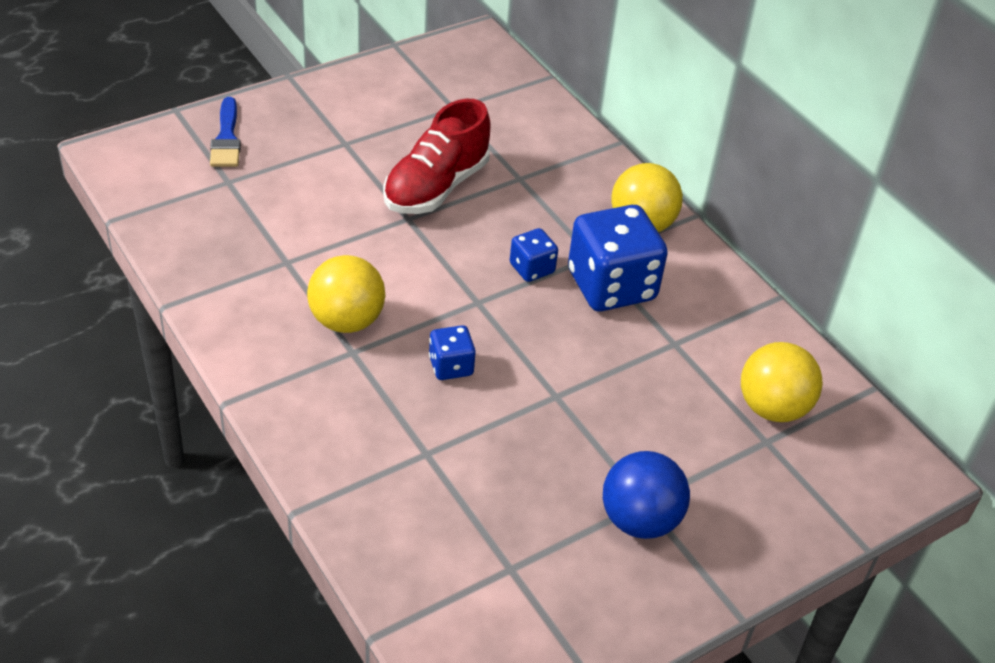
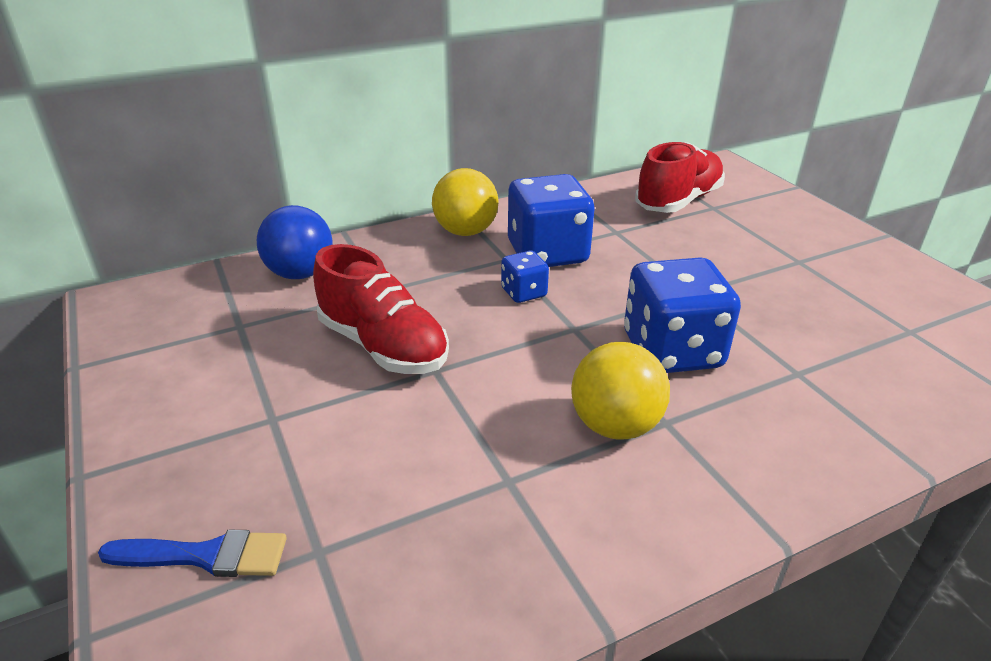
camera: 80 degrees left, 10 degrees down
(451, 366) = (672, 351): blue dice -> blue dice, size x2.03
(639, 520) = (819, 265): blue ball -> blue ball (300, 274)
(772, 408) = (678, 201): yellow ball -> red shoe

